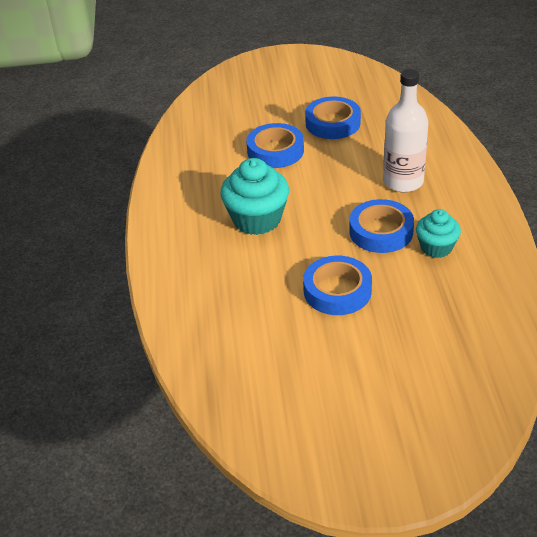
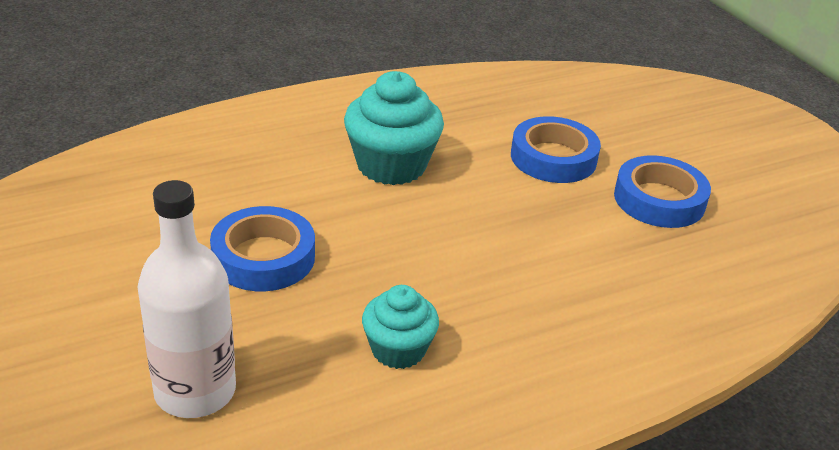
camera: 65 degrees right, 5 degrees down
(381, 231) = (414, 283): blue tape -> none
(403, 182) = (552, 292): white bottle -> white bottle (195, 391)

